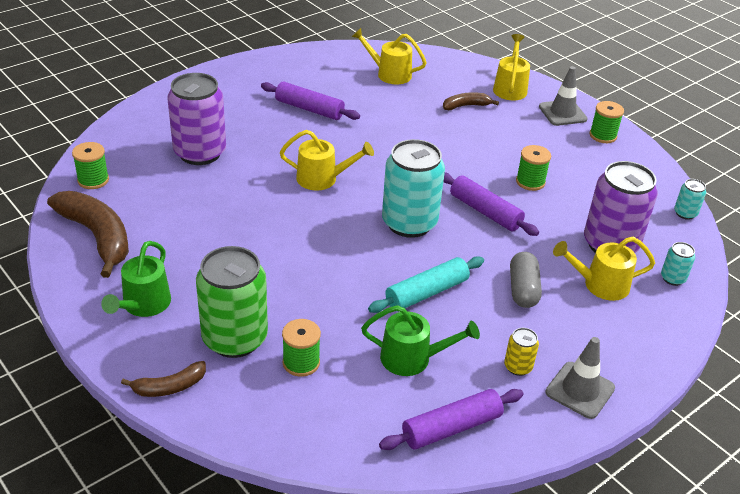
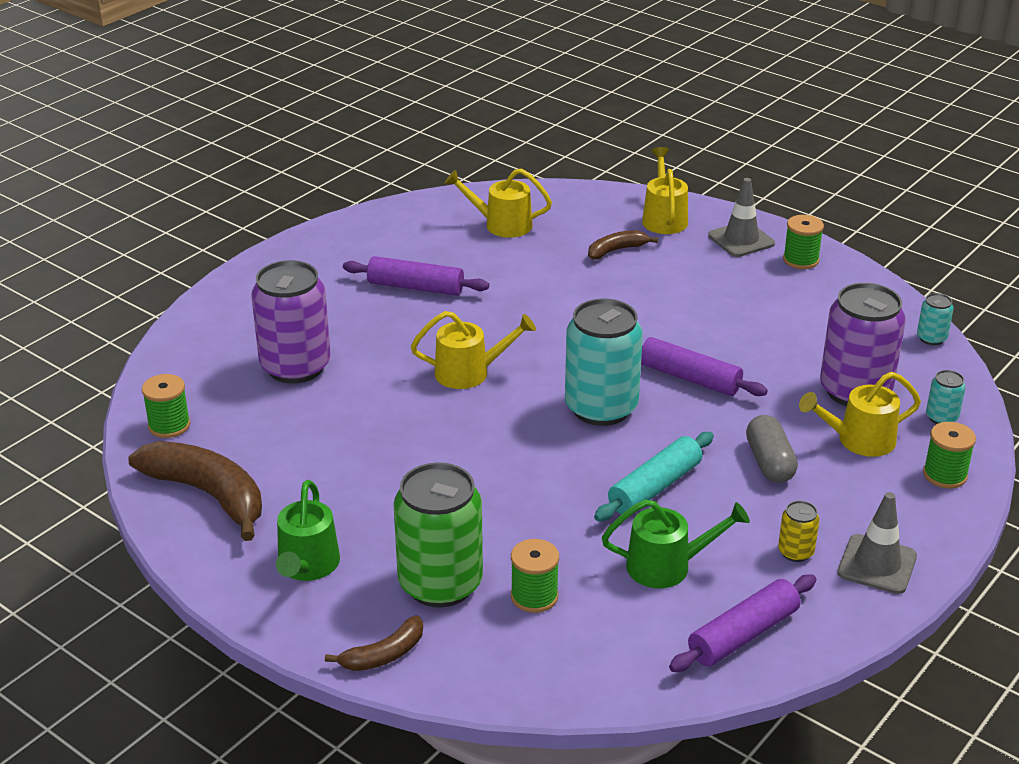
camera: 10 degrees left, 5 degrees down
(530, 182) = (731, 332): green spool -> green spool (944, 475)

